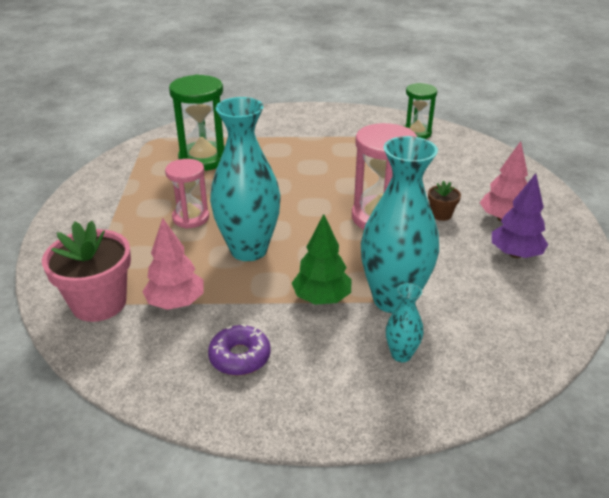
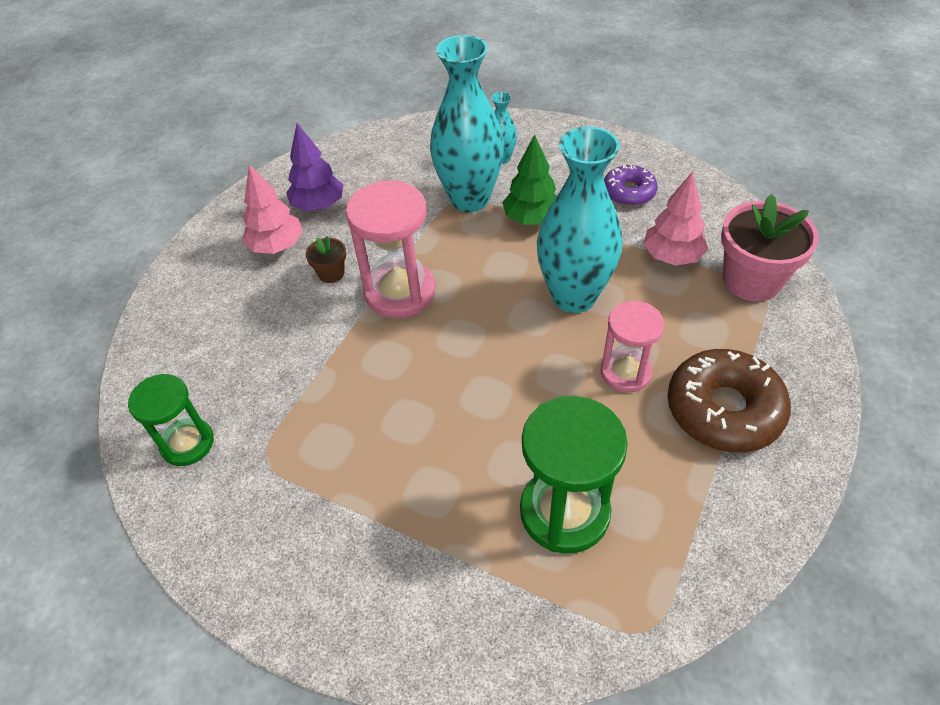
camera: 150 degrees left, 15 degrees up
(119, 217) = (723, 410): none -> brown donut

